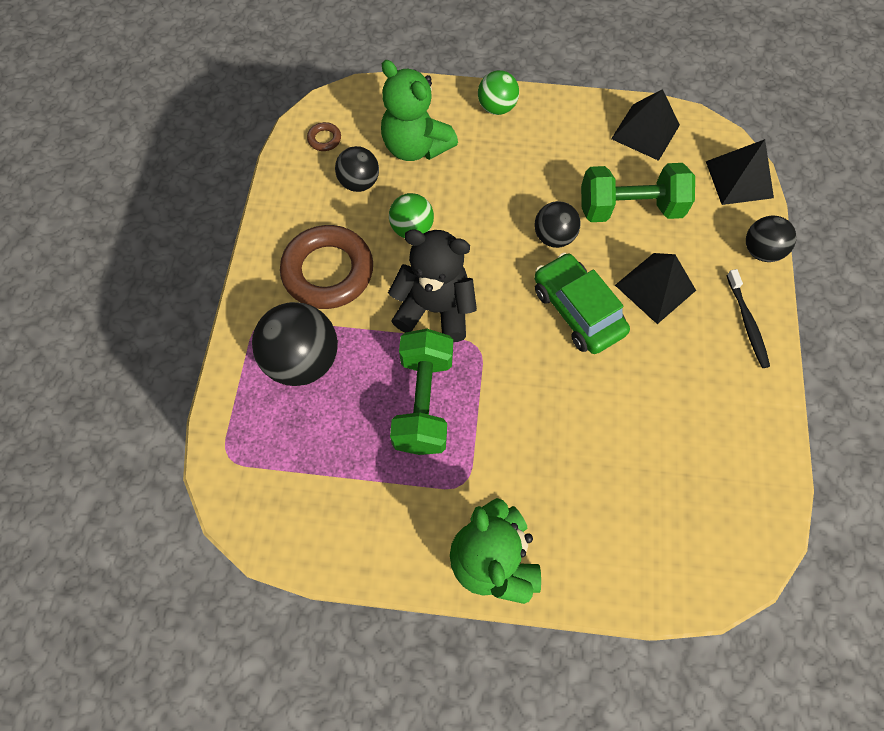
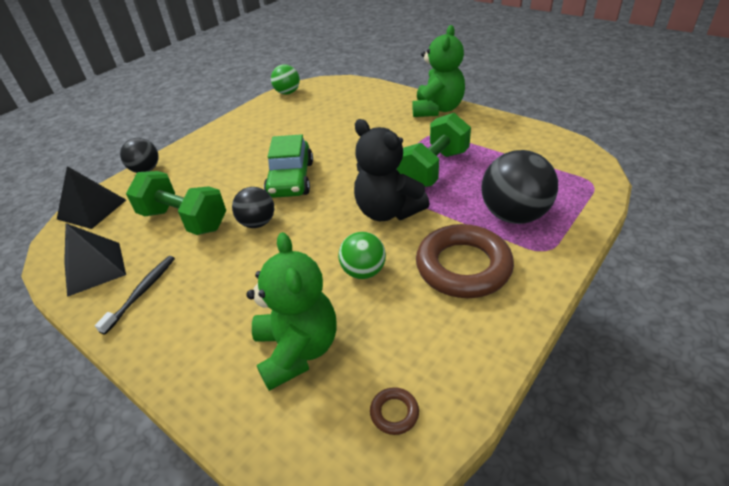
camera: 145 degrees left, 25 degrees down
(359, 183) = (385, 336): black ball -> none
(496, 107) = (177, 355): green ball -> green ball (287, 93)
(655, 287) = (230, 174): black pyramid -> none
(747, 322) = (204, 145): black toothbrush -> black toothbrush (141, 292)

